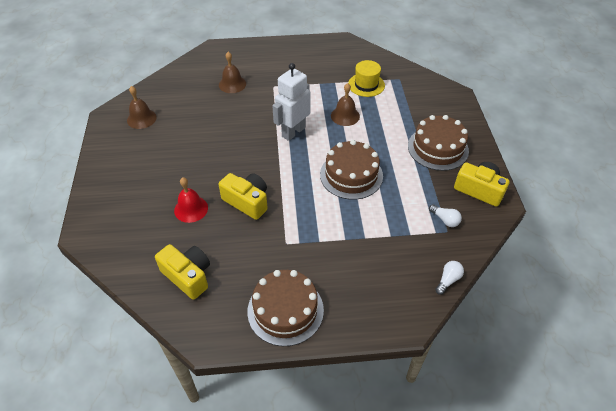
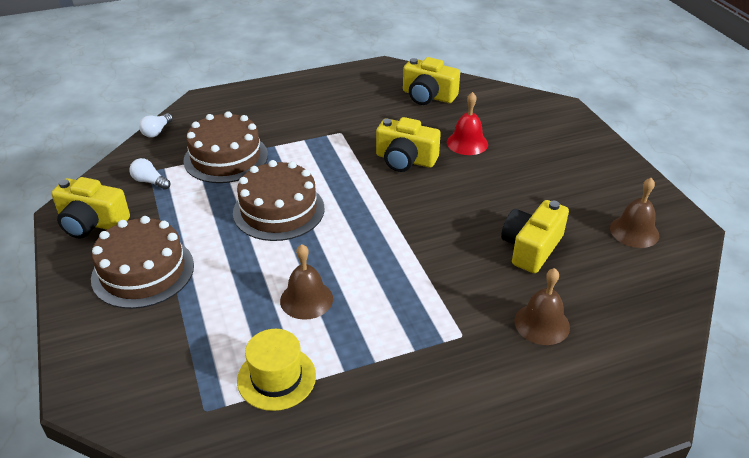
camera: 165 degrees right, 10 degrees down
(208, 120) = (531, 248): none -> yellow camera
(285, 310) = (321, 90): brown cake -> brown cake (226, 157)
(293, 132) = (385, 255): white robot -> none

